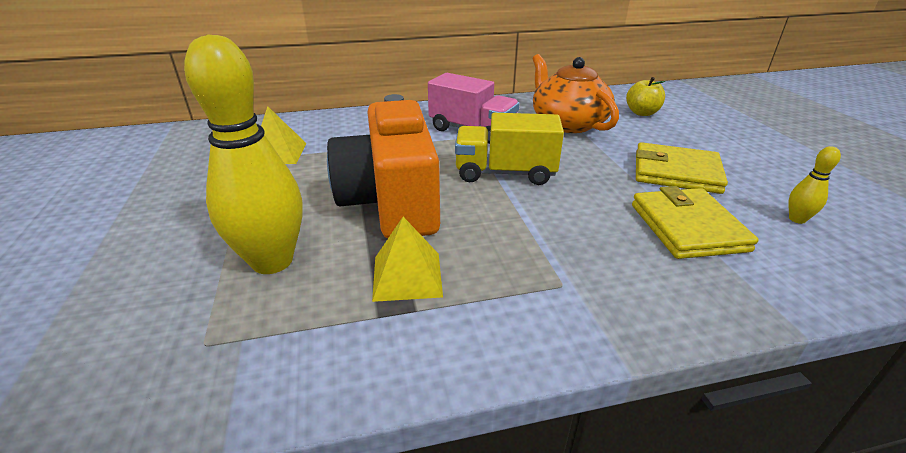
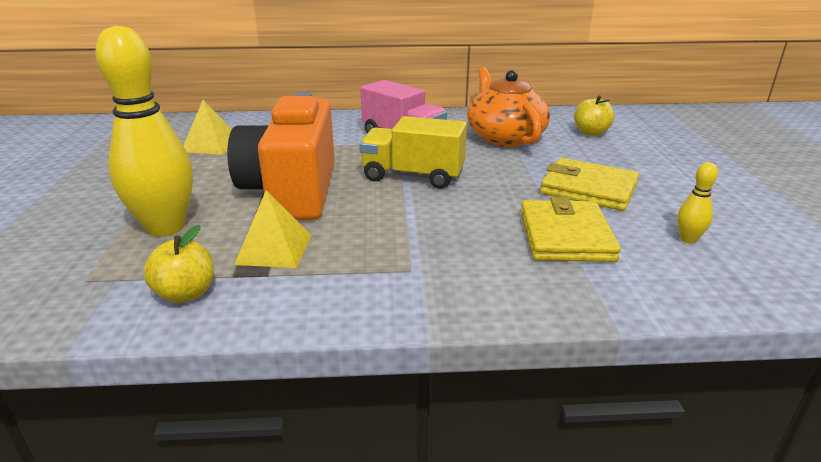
camera: 10 degrees right, 5 degrees down
(335, 348) = (186, 294): none -> yellow apple

